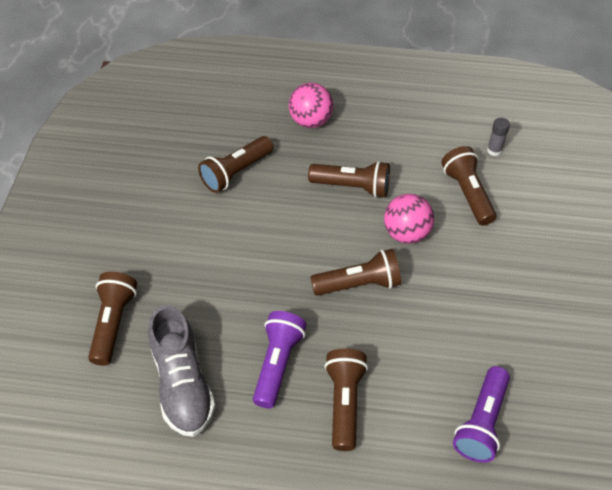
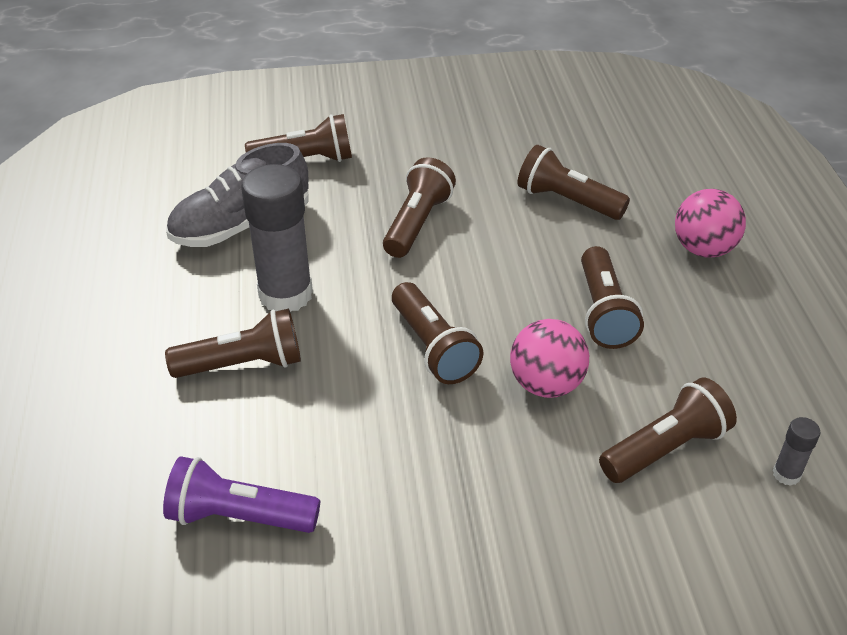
camera: 75 degrees right, 10 degrees down
(226, 264) = (417, 223): none -> brown flashlight
(277, 364) = (285, 294): purple flashlight -> grey glue stick

